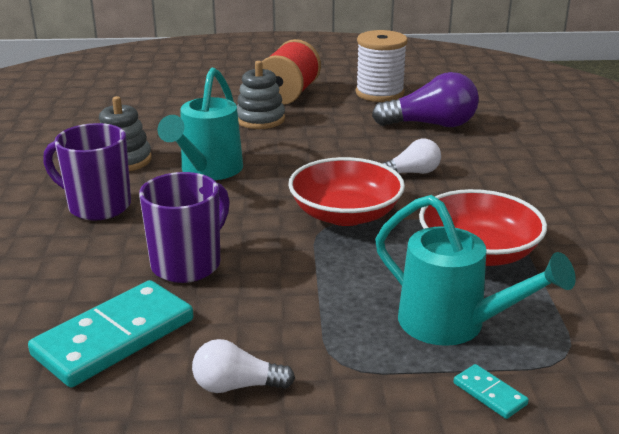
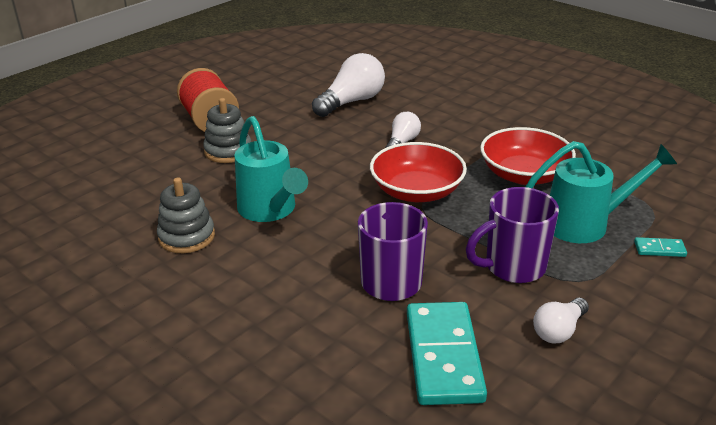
camera: 45 degrees left, 5 degrees up
(97, 206) = (243, 282): purple mug -> purple mug (513, 267)
(379, 93) = (275, 92): white spool -> none
(431, 125) = (352, 102): purple light bulb -> white light bulb

